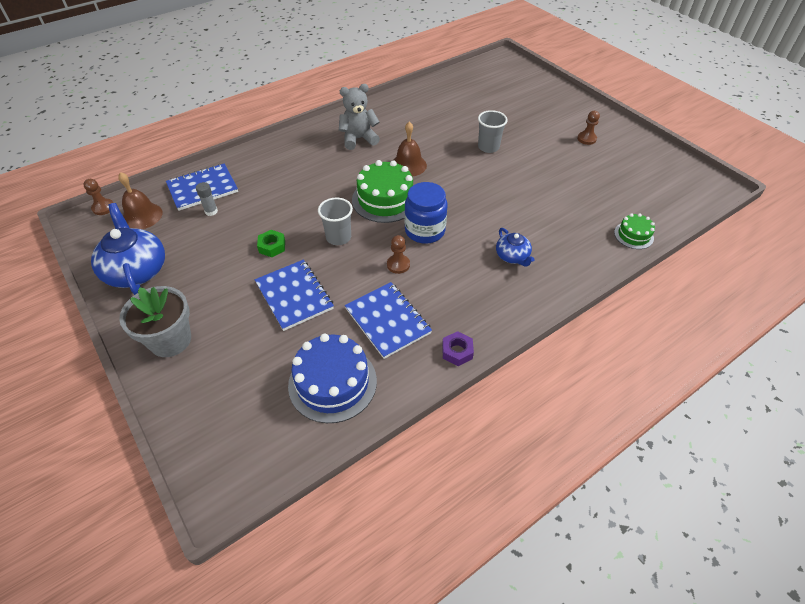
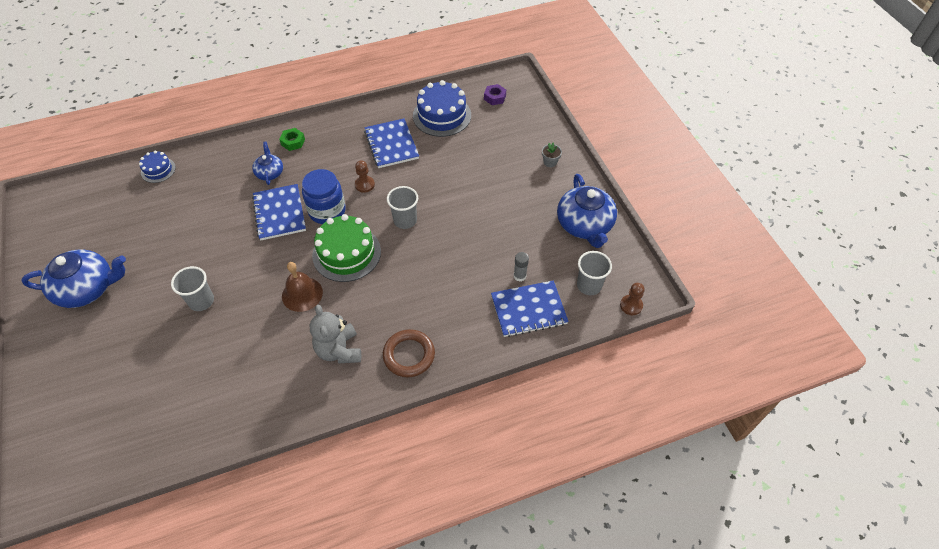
camera: 165 degrees left, 5 degrees up
(142, 216) = (589, 285): brown bell -> grey cup
(170, 340) = (550, 162): grey flower pot -> grey flower pot, size x0.44
(272, 246) = (465, 223): green nut -> green nut (293, 142)
(294, 296) = (455, 176): blue notebook -> blue notebook (279, 213)
(302, 145) = (409, 355): none -> brown ring
(358, 139) = (339, 350): grey teddy bear -> grey teddy bear turned 75 degrees clockwise
(457, 351) = (354, 117): purple nut -> purple nut (494, 97)
(586, 139) = (87, 288): brown pawn -> blue teapot
(633, 235) = (158, 170): green cake -> blue cake

